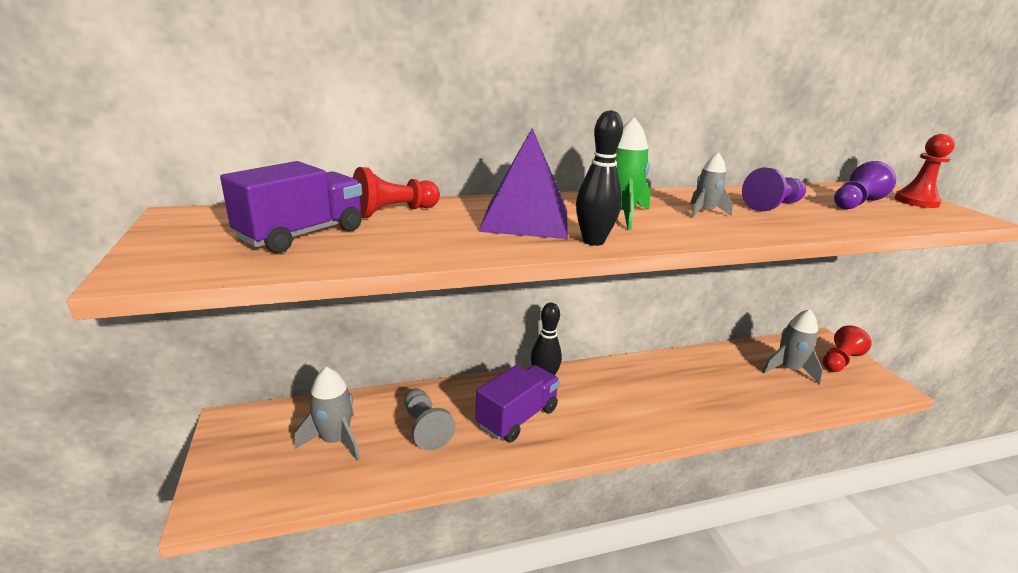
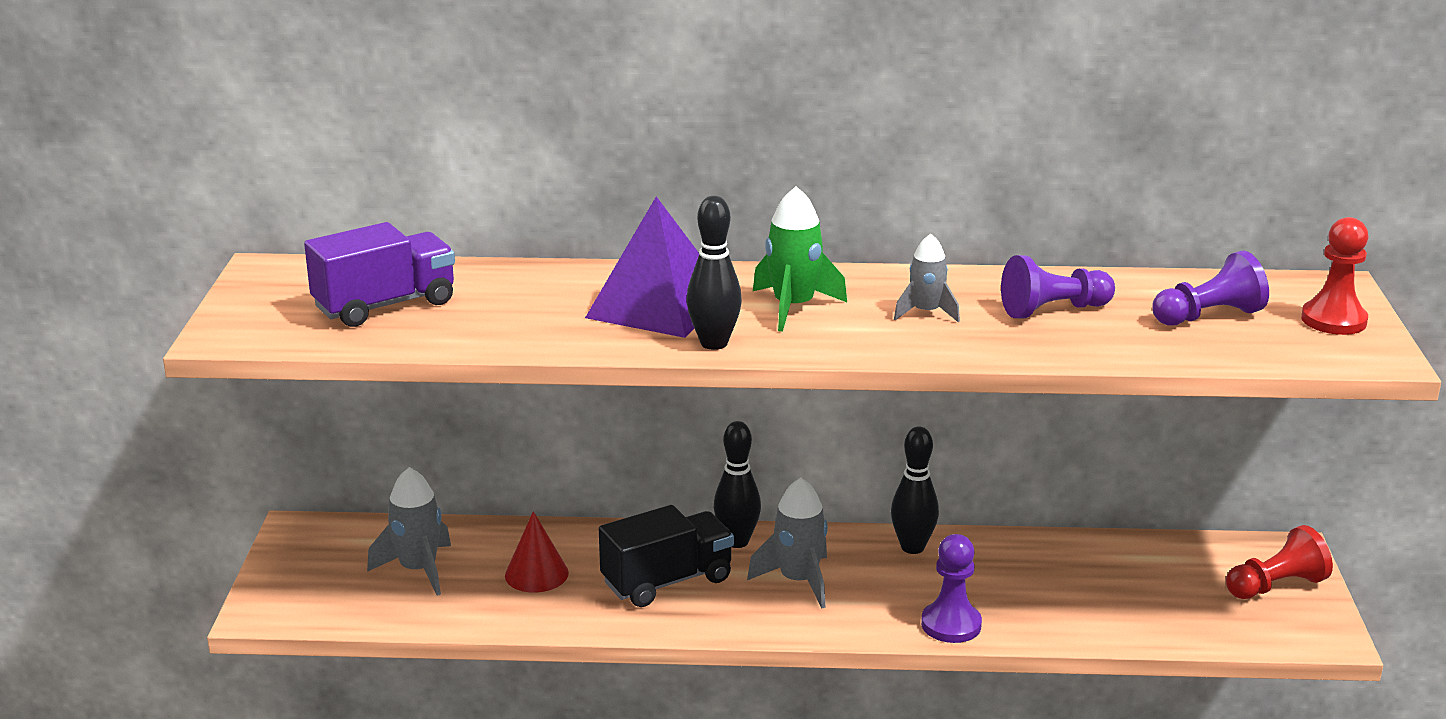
camera: 20 degrees right, 0 degrees up
(394, 212) = (503, 281): red pawn -> none
(425, 428) = (536, 574): grey pawn -> red cone
(517, 417) = (667, 581): purple truck -> black truck
(645, 367) = (912, 547): none -> black bowling pin
(707, 417) = (951, 625): none -> purple pawn
(788, 369) = (1162, 584): grey rocket -> grey rocket (798, 581)

